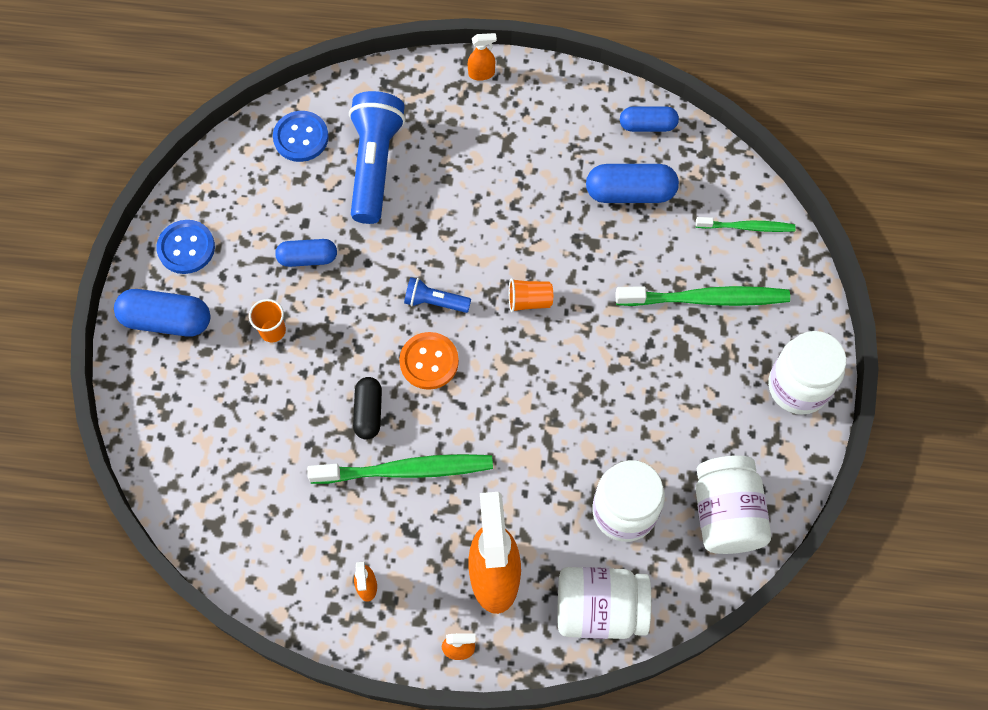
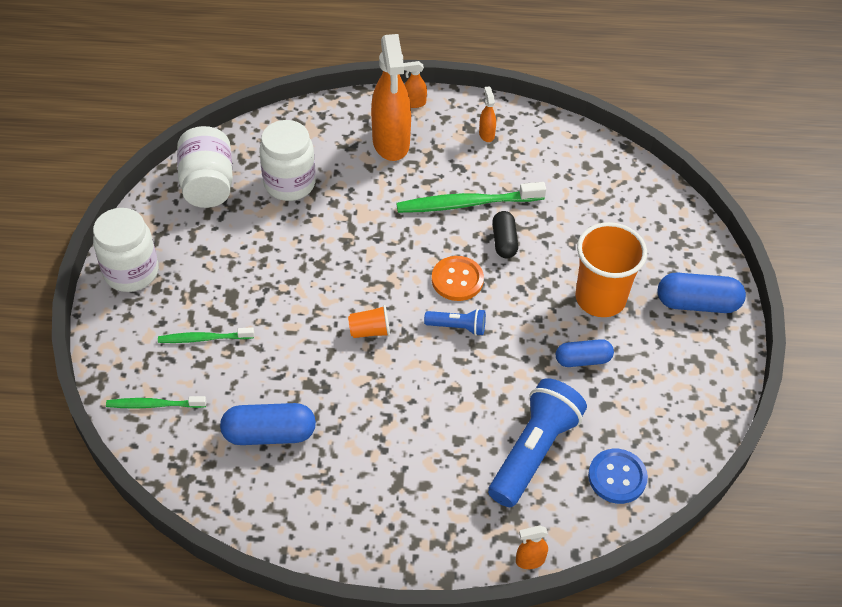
camera: 175 degrees right, 15 degrees down
(186, 248) = (700, 364): blue button -> none
(273, 331) = (600, 298): orange cup -> orange cup, size x2.16
(375, 165) = (534, 451): blue flashlight -> blue flashlight turned 150 degrees counterclockwise
(481, 73) = (431, 560): orange spray bottle -> orange spray bottle (530, 560)
(600, 609) = (311, 127): white jar -> none
(647, 125) = (246, 507): blue capsule -> none
(706, 299) = (204, 338): green toothbrush -> green toothbrush, size x0.58

